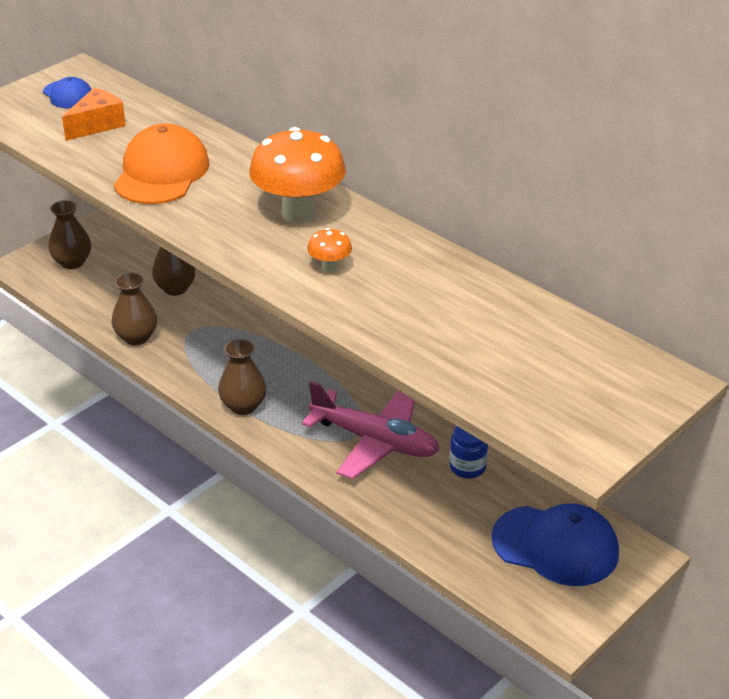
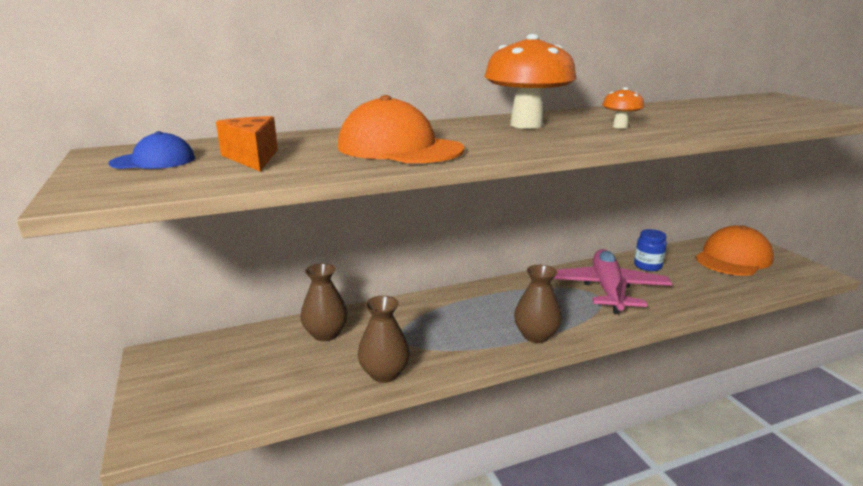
camera: 65 degrees left, 15 degrees down
(72, 262) = (199, 390): brown vase -> none
(375, 441) = (607, 290): pink plane -> pink plane turned 45 degrees counterclockwise
(555, 546) = (733, 258): blue cap -> orange cap

